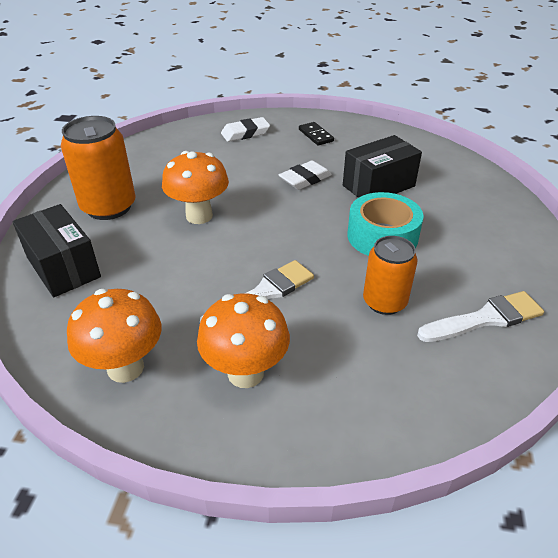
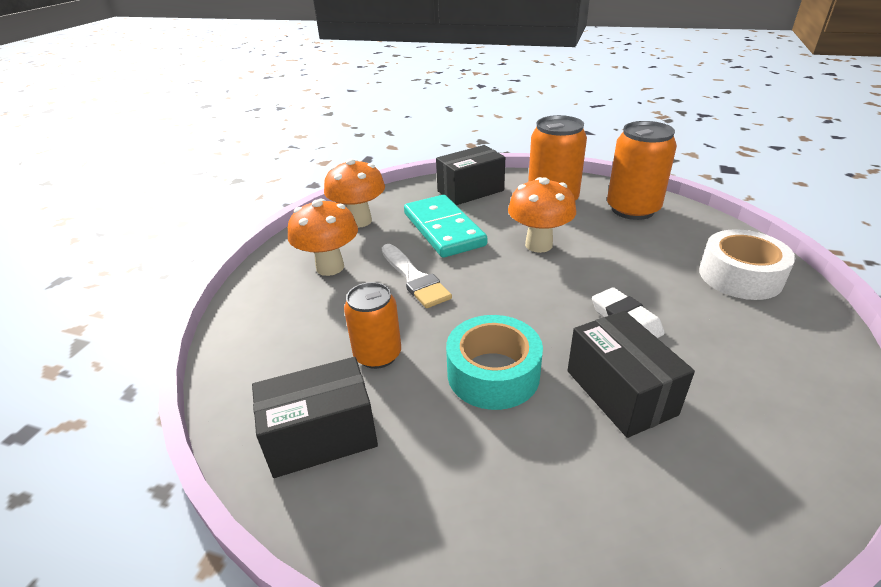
camera: 100 degrees right, 5 degrees down
(139, 164) = (632, 209): none -> orange can
(160, 282) = (444, 229): none -> turquoise domino
(245, 133) = (740, 276): white eraser -> white tape
(316, 135) = (767, 343): black domino -> none
(485, 318) = (321, 436): white brush -> black box

